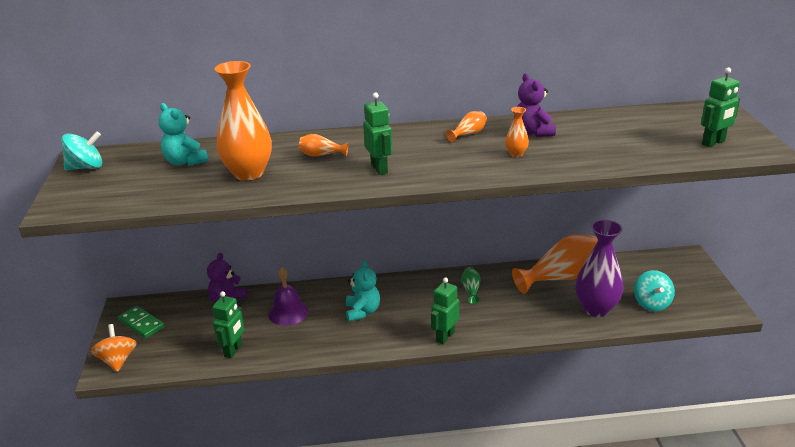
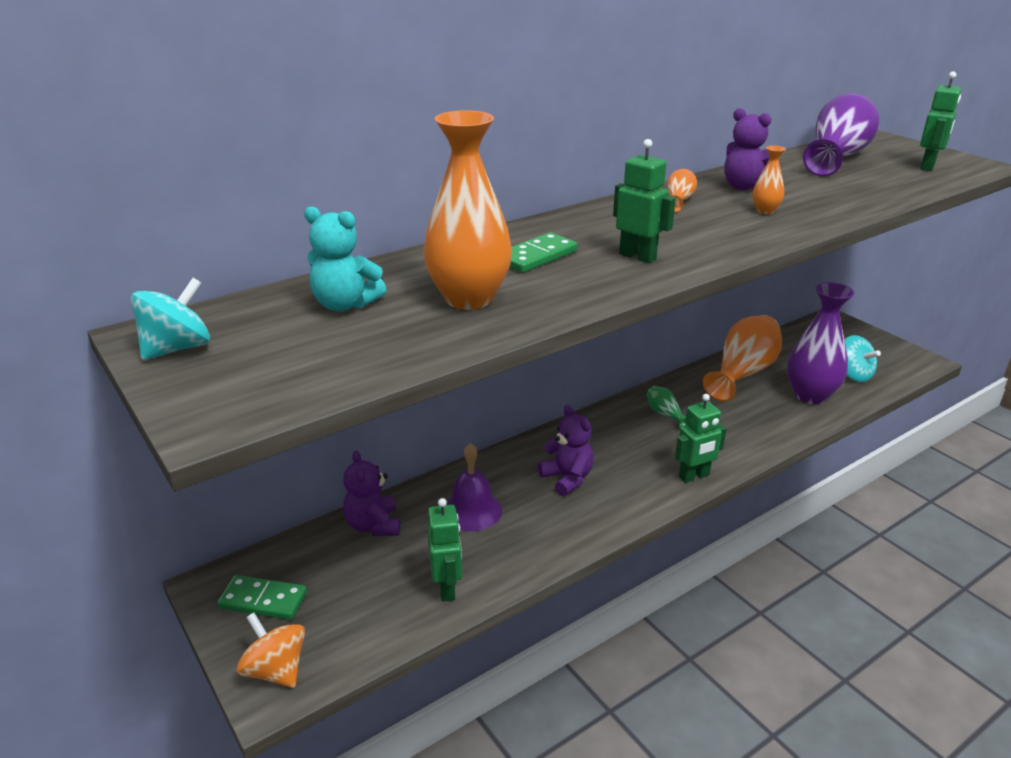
camera: 30 degrees left, 0 degrees up
(321, 155) = (537, 256): orange vase -> green domino
(362, 312) = (567, 478): turquoise teddy bear -> purple teddy bear
(445, 337) = (694, 476): green robot -> green robot turned 120 degrees counterclockwise
(648, 121) = (836, 158): none -> purple vase

